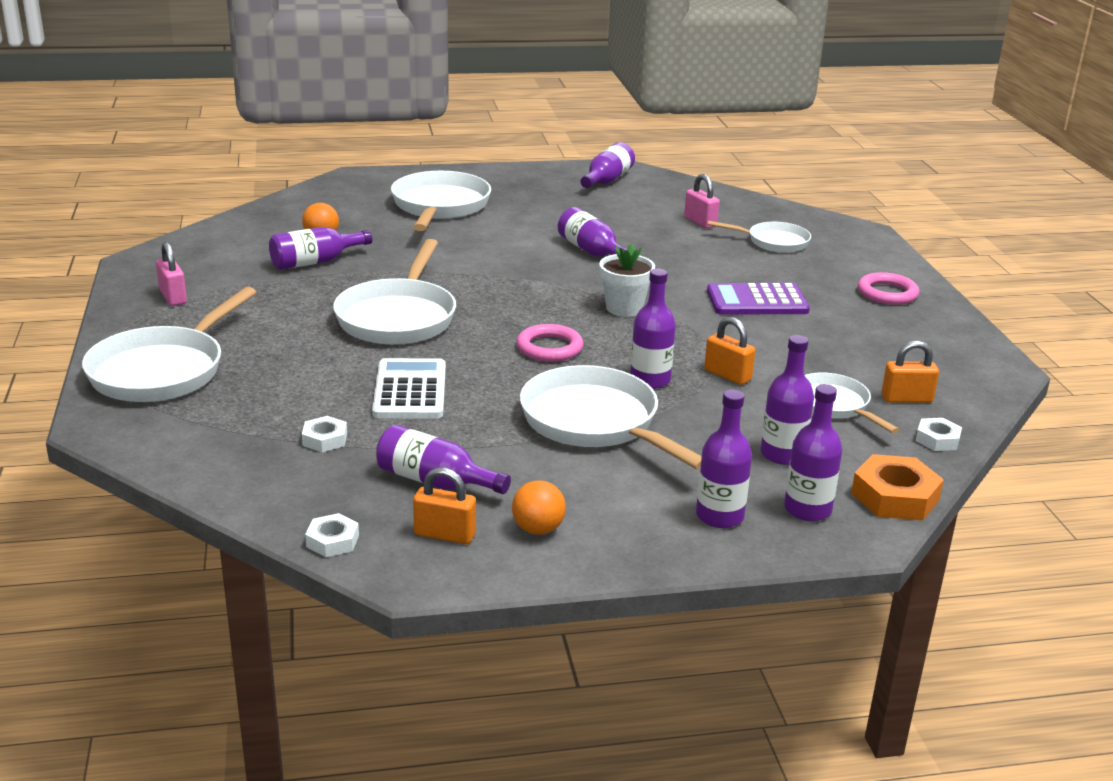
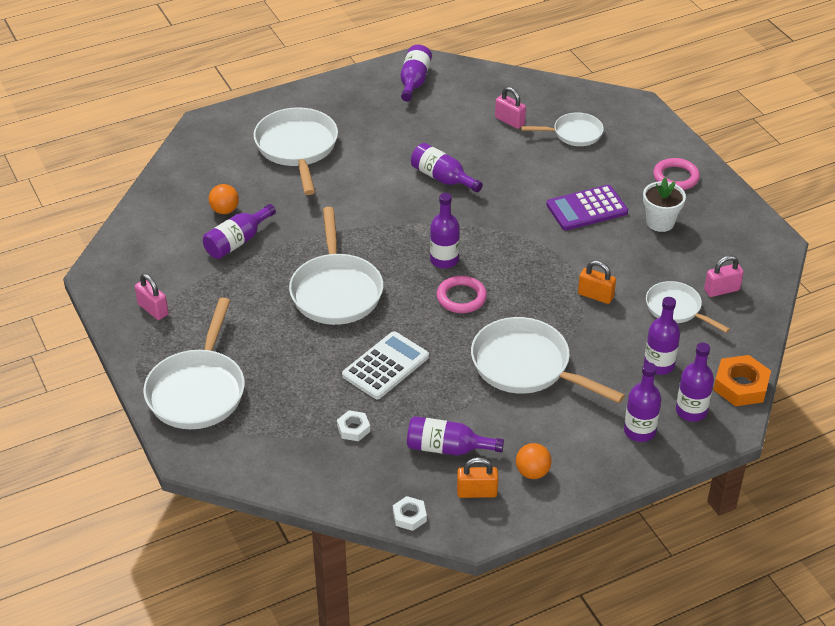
camera: 15 degrees left, 15 degrees up
(410, 390) = (385, 366): white calculator -> white calculator turned 60 degrees clockwise
(624, 308) = (495, 240): white flower pot -> white flower pot (660, 222)
(650, 380) = (545, 314): purple bottle -> purple bottle (444, 260)
(906, 399) = (721, 290): orange padlock -> pink padlock
(937, 439) = (752, 325): white nut -> none

